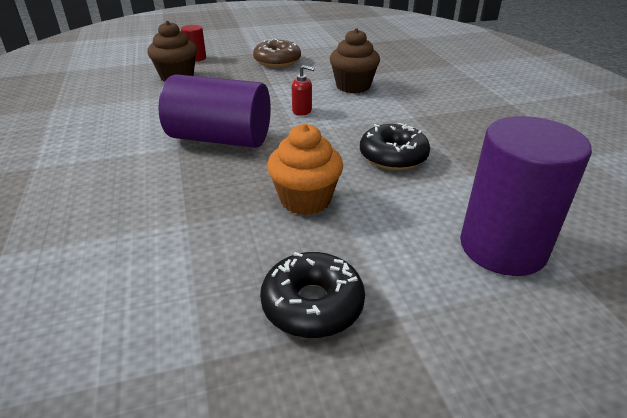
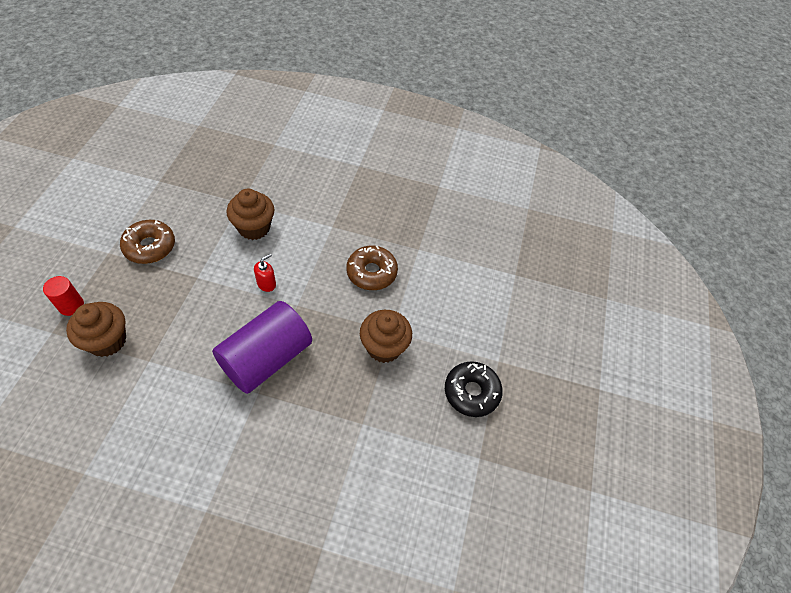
camera: 65 degrees left, 20 degrees up
(305, 200) = (384, 347): orange cupcake -> brown cupcake
(393, 156) = (371, 272): black donut -> brown donut
(502, 247) = (483, 286): purple cylinder -> none

